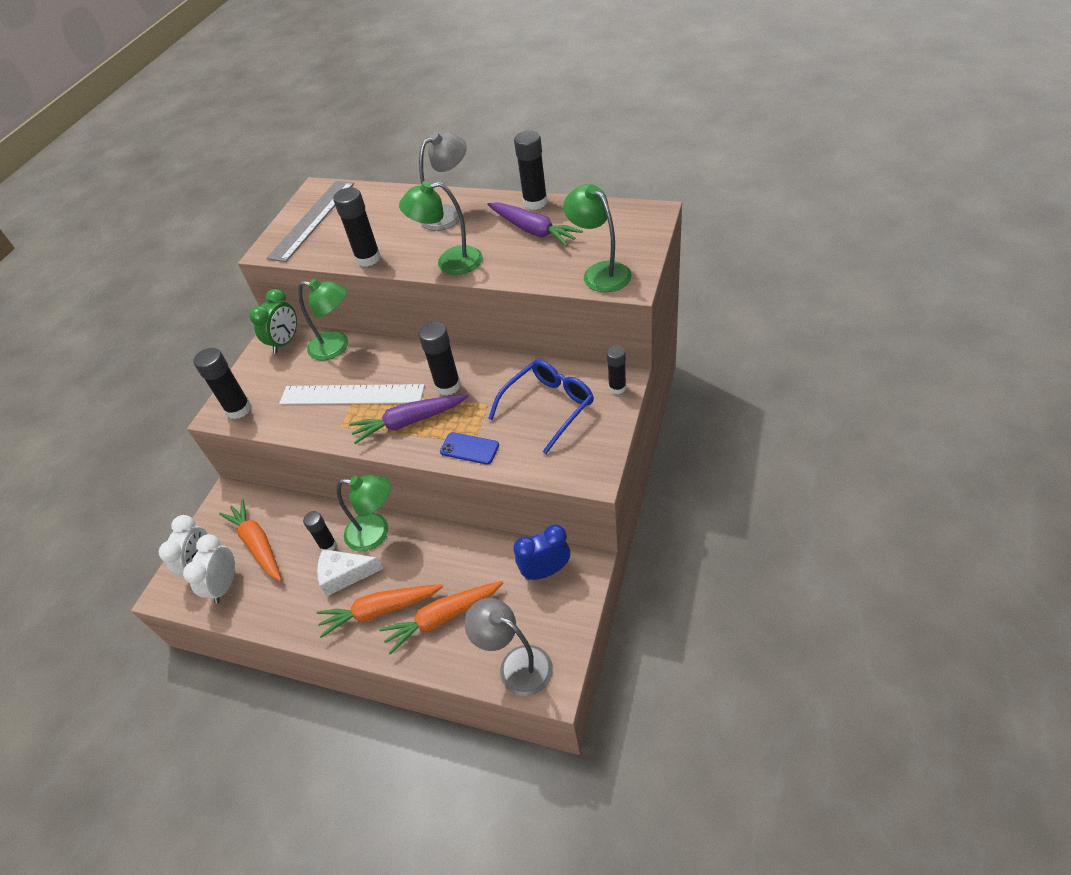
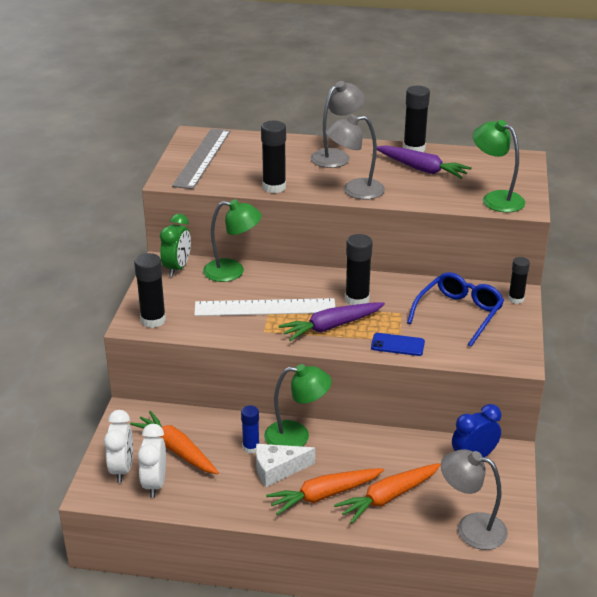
camera: 15 degrees left, 15 degrees down
(328, 545) = (251, 447): black glue stick -> blue glue stick
(450, 262) = (354, 190): green lamp -> grey lamp

